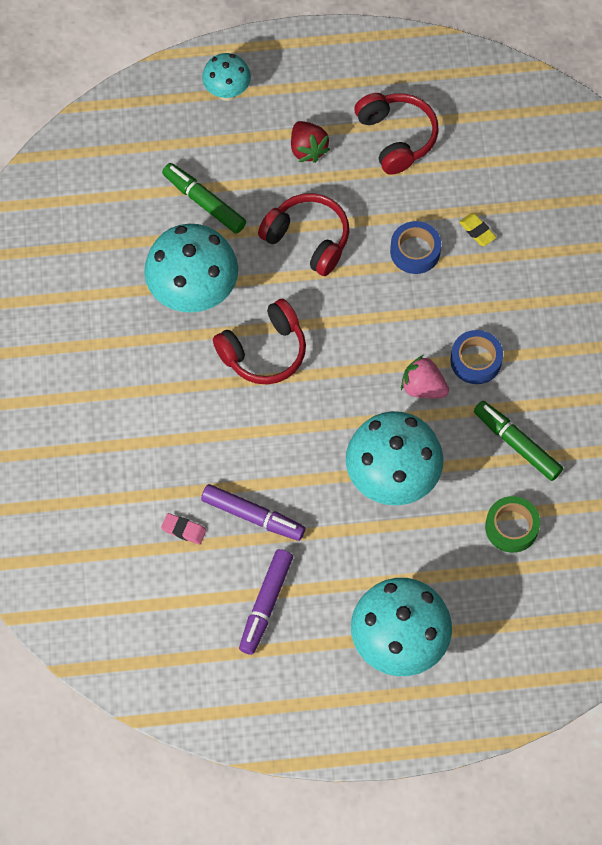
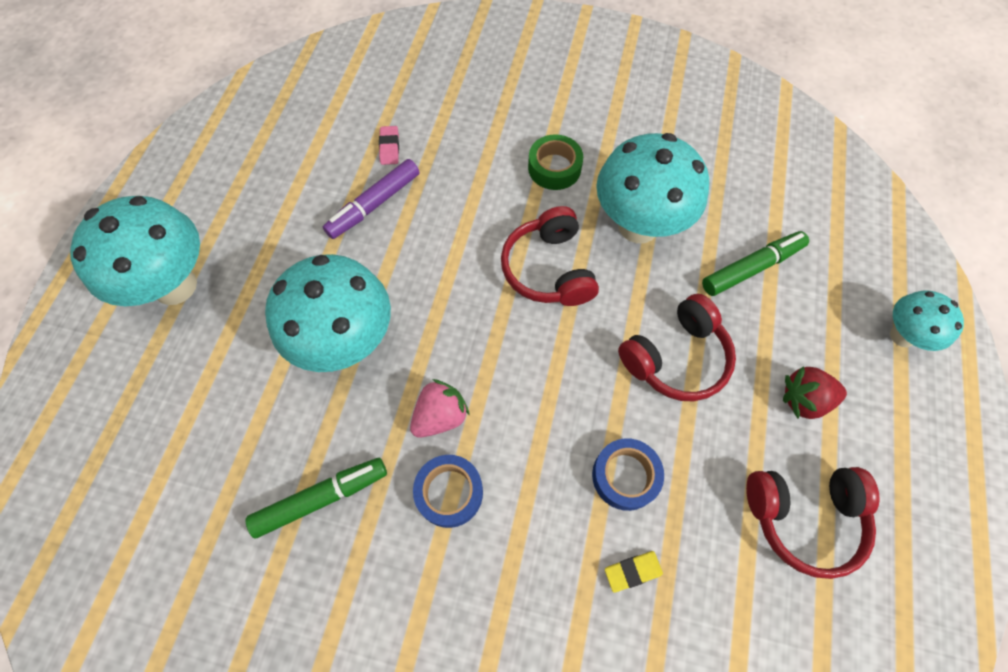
camera: 110 degrees right, 0 degrees up
(184, 530) = (389, 147): pink eraser -> pink eraser turned 45 degrees counterclockwise
(265, 604) = (283, 188): purple marker -> none
(511, 527) = (227, 448): green tape -> green tape (554, 168)

